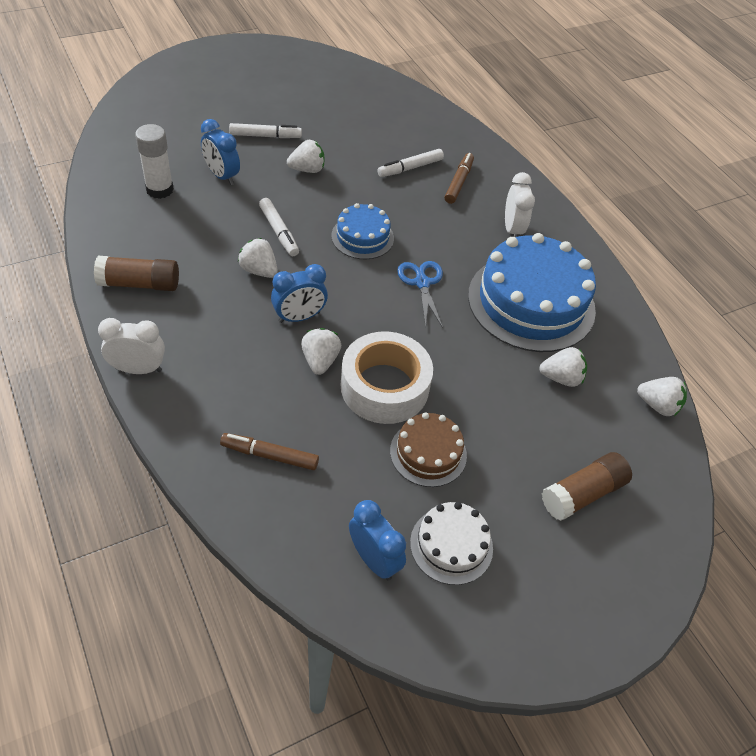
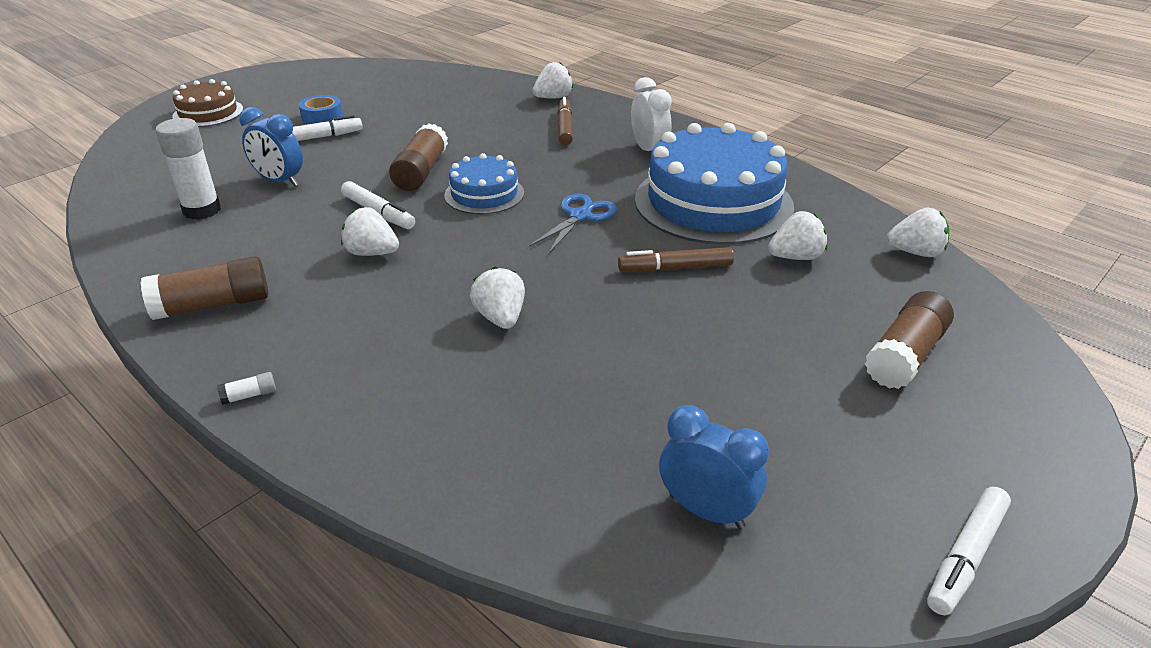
camera: 15 degrees left, 15 degrees down
(138, 369) = (249, 395): white clock -> white glue stick
(270, 455) = (490, 437): brown marker -> brown marker (675, 268)
(277, 113) = (322, 117): none -> blue tape
(299, 317) = (449, 283): blue clock -> none
(307, 169) = (384, 154): white strawberry -> white strawberry (553, 98)
(326, 198) = (421, 172): none -> brown glue stick
(384, 387) = (598, 321): white tape -> none
(410, 168) = (503, 128): white marker -> white marker (966, 556)
(422, 283) = (580, 216): blue scissors -> blue scissors turned 60 degrees clockwise
(428, 453) = (696, 371): brown cake -> brown cake (208, 113)
(451, 545) = (794, 460): white cake -> none

